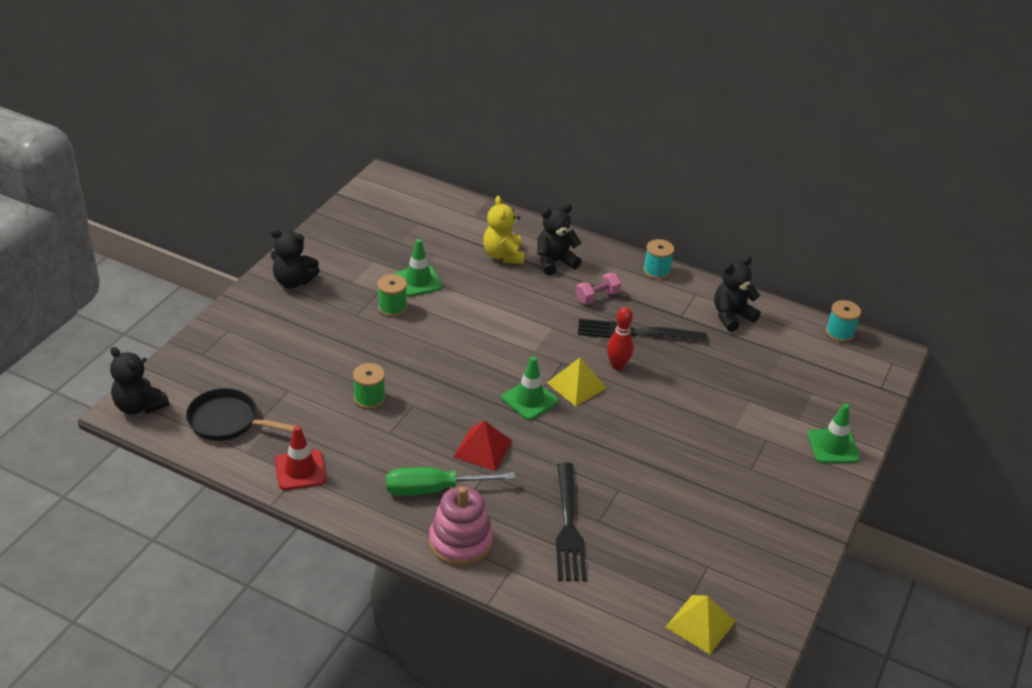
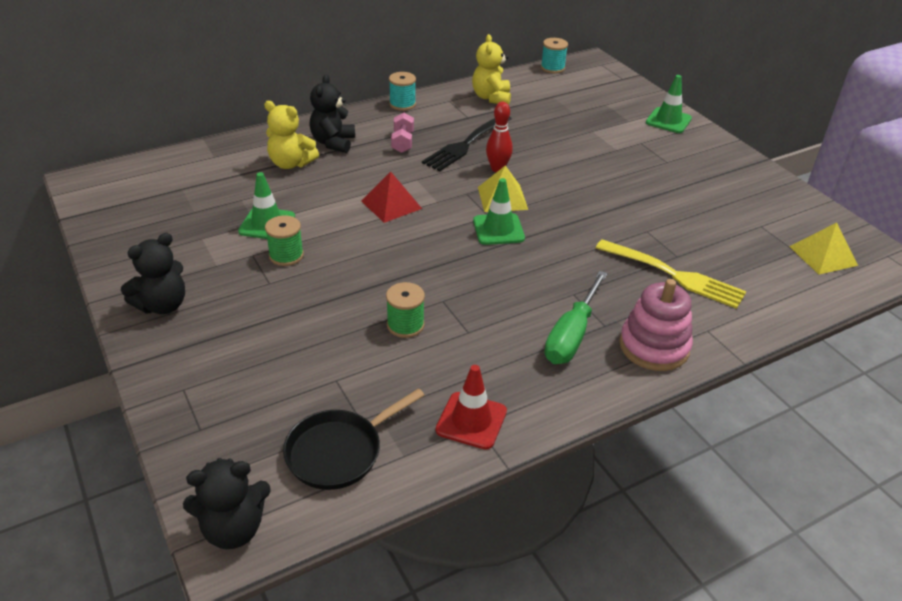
camera: 55 degrees left, 0 degrees up
(482, 449) = (539, 282): red pyramid -> red pyramid (391, 204)
(568, 525) = (673, 275): black fork -> yellow fork
(731, 316) = (491, 98): black teddy bear -> yellow teddy bear

